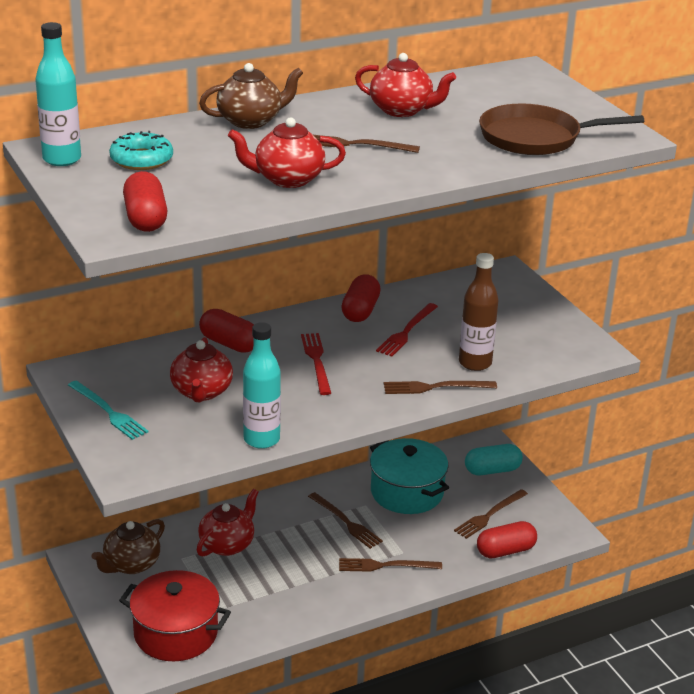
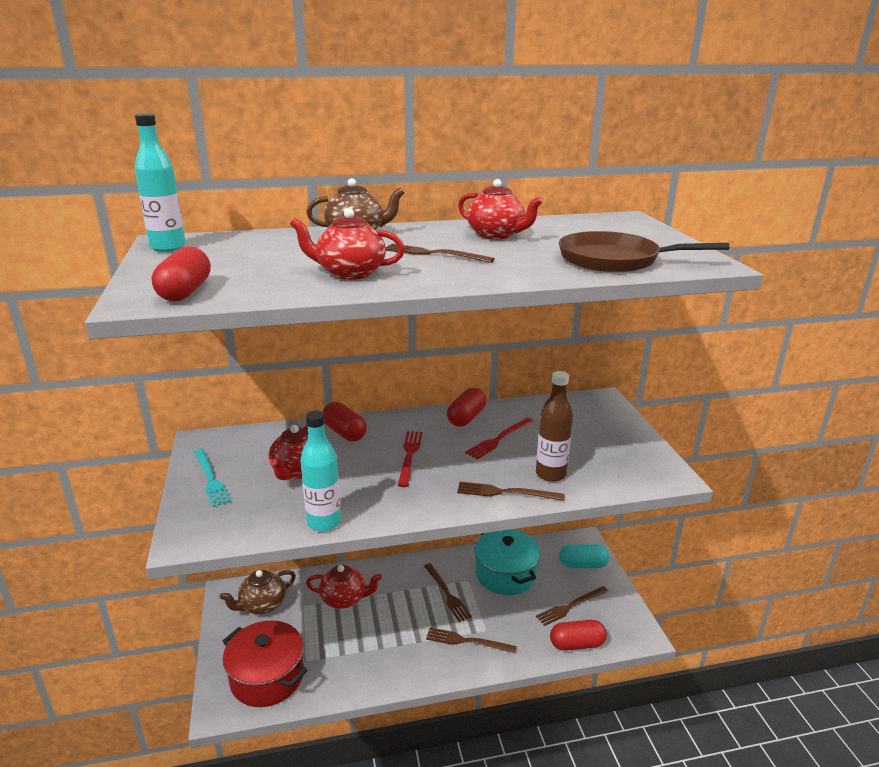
camera: 15 degrees right, 5 degrees down
(141, 159) = (234, 252): turquoise donut -> none
(227, 544) = (344, 599): red teapot -> red teapot turned 45 degrees clockwise

